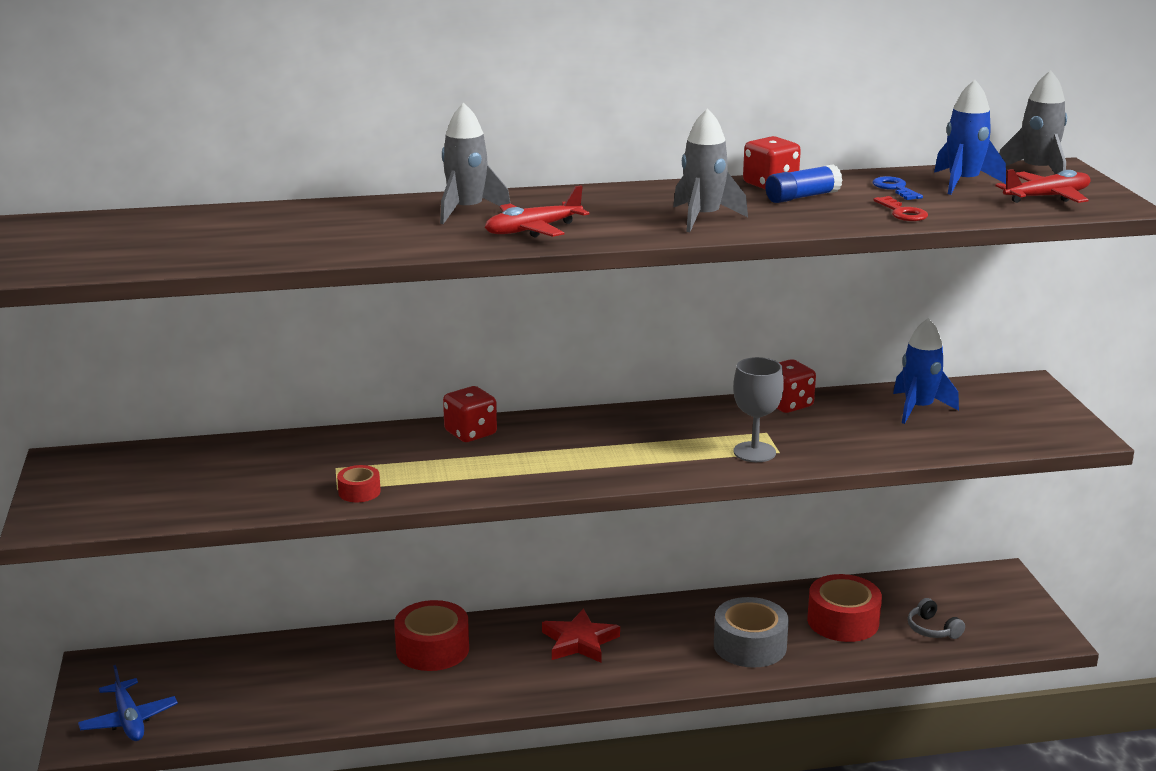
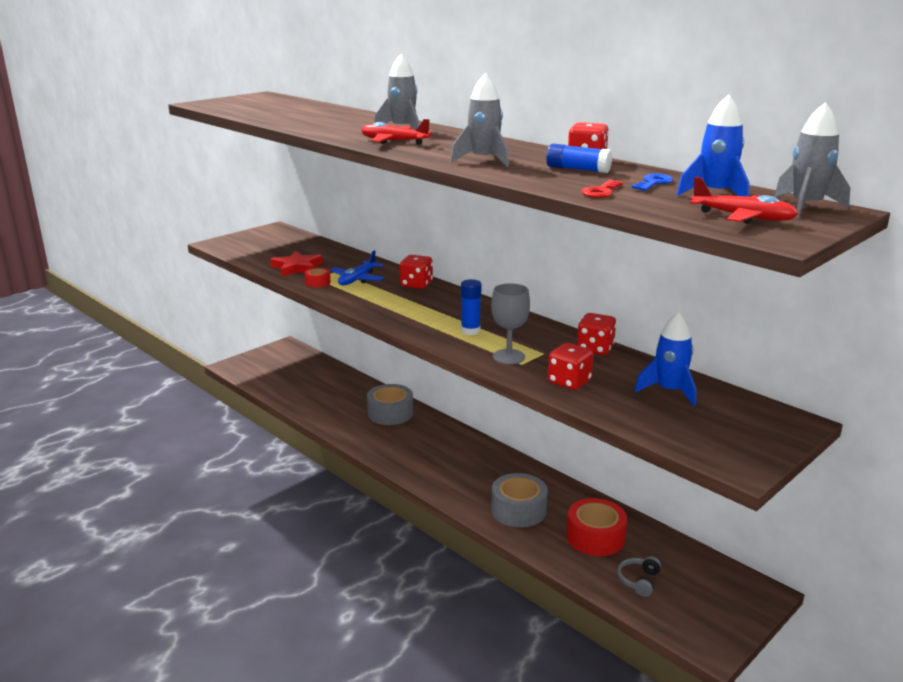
camera: 55 degrees right, 0 degrees up
(129, 720) = (255, 368): blue plane -> blue plane (357, 279)
(432, 649) = (390, 413): red tape -> grey tape
(579, 641) = (449, 451): red star -> red star (297, 267)
(659, 449) = (470, 331): none -> blue glue stick
(849, 444) = (569, 382): none -> red dice

